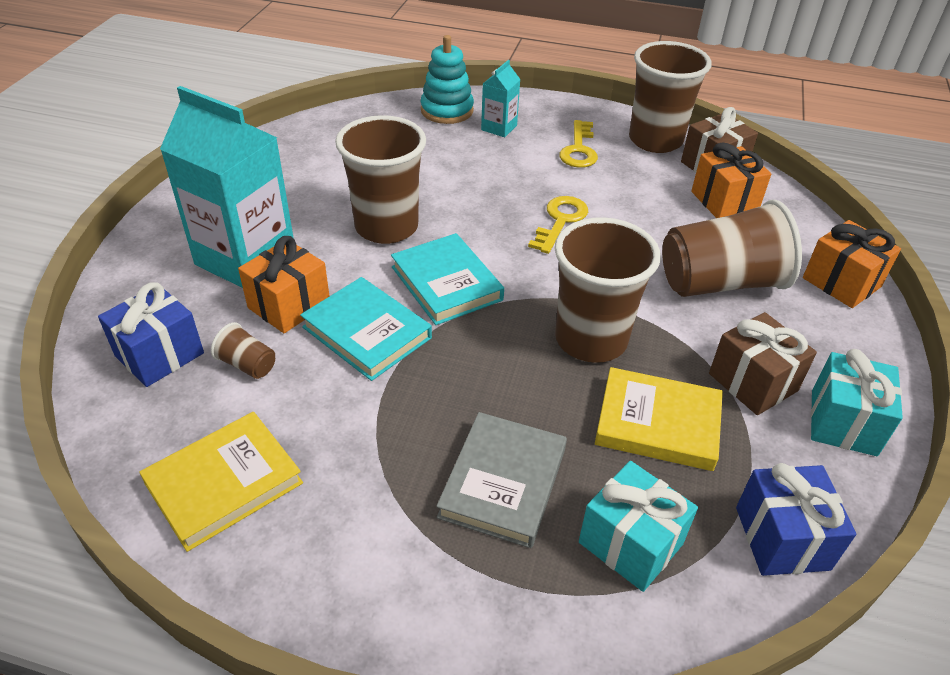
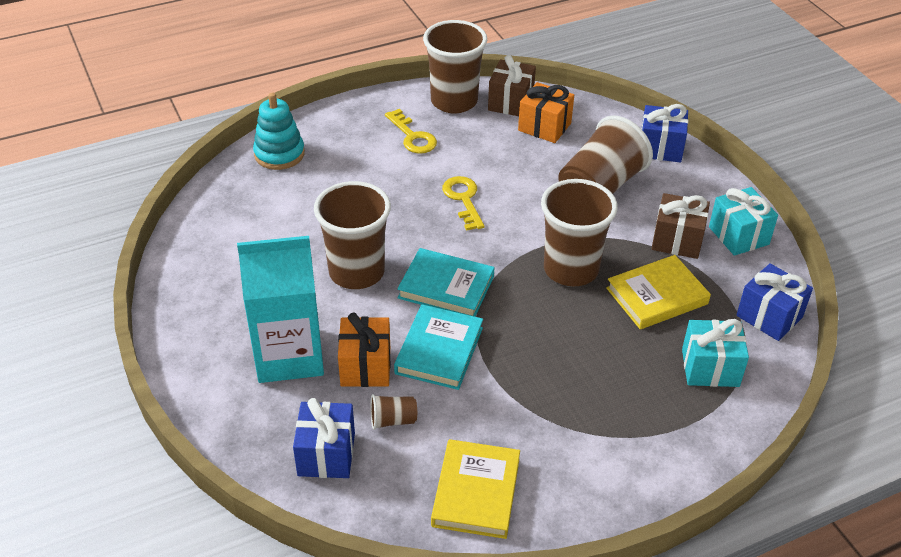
camera: 40 degrees left, 0 degrees up
(367, 332) = (439, 350): turquoise book -> turquoise book turned 75 degrees counterclockwise
(499, 128) = (336, 148): turquoise carton -> none
(503, 482) = (619, 382): grey book -> none
(841, 282) = (660, 148): orange gift -> blue gift

